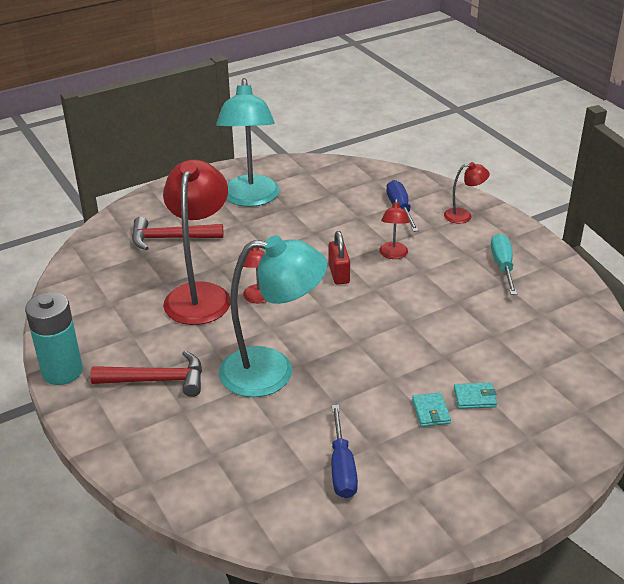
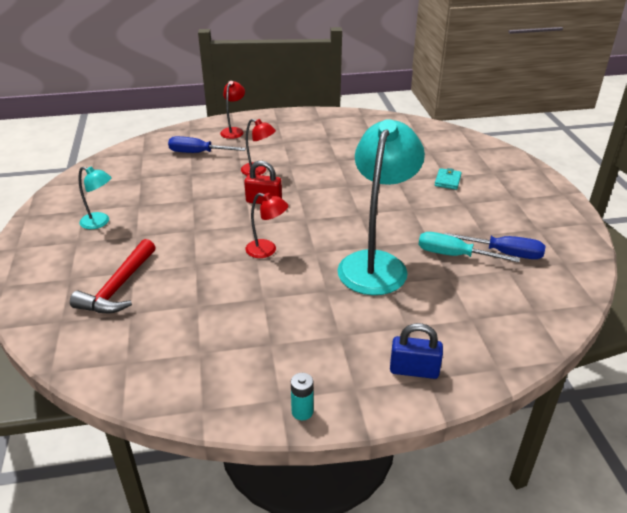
camera: 70 degrees left, 0 degrees up
(62, 371) = (302, 412): turquoise battery -> turquoise battery, size x0.44
(127, 426) = (414, 370): none -> blue padlock
(157, 380) = (353, 337): red hammer -> none
(200, 294) = (235, 284): red lamp -> none
(250, 199) = (100, 222): turquoise lamp -> turquoise lamp, size x0.46
(430, 412) = (455, 201): turquoise wallet -> none
(502, 265) = (308, 133): turquoise screwdriver -> turquoise screwdriver (453, 255)

